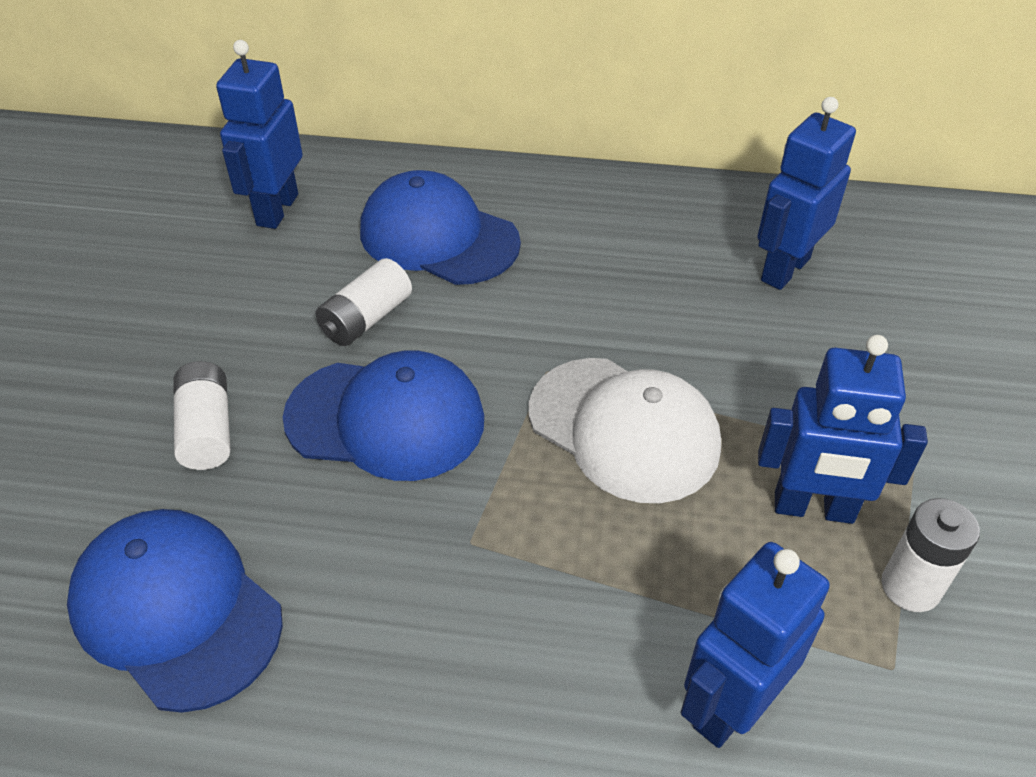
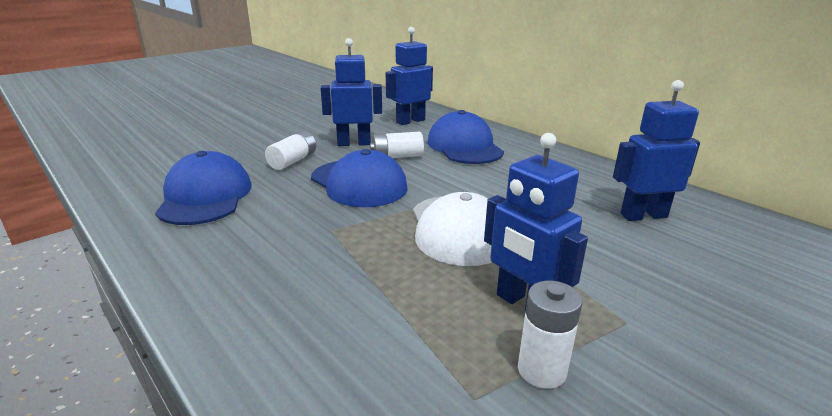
camera: 40 degrees right, 20 degrees down
(730, 705) = (353, 348): blue robot -> blue robot (354, 143)

